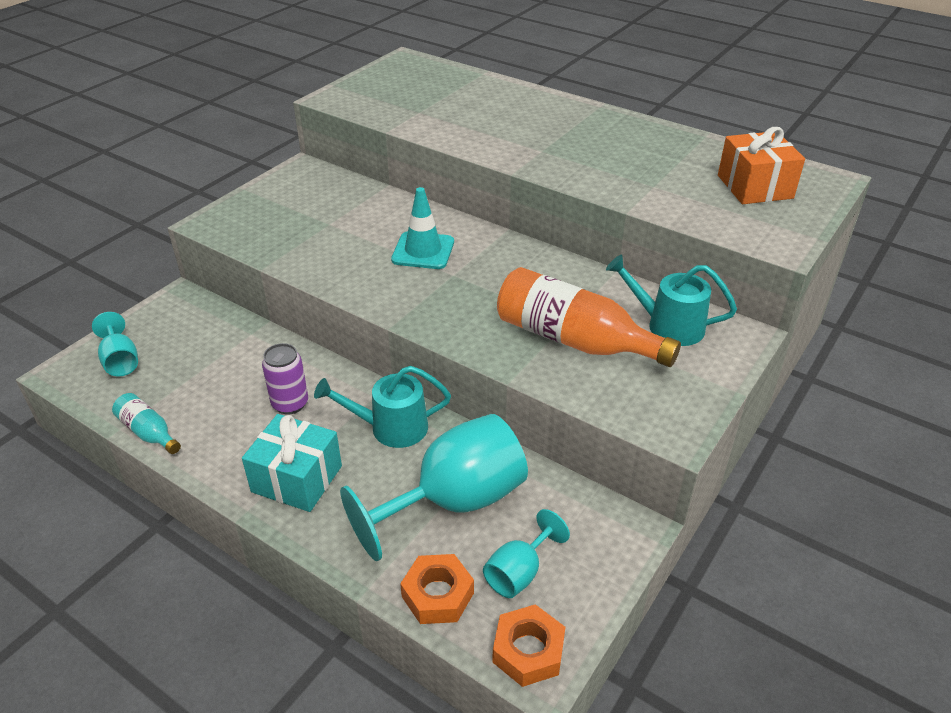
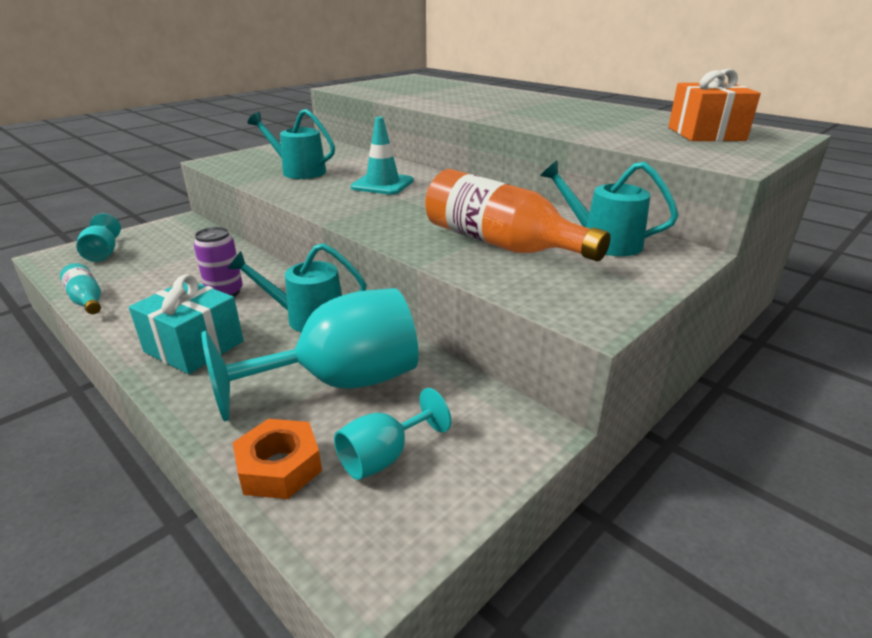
camera: 10 degrees right, 10 degrees down
(318, 234) = (298, 171): none -> turquoise watering can
(528, 651) = (360, 545): orange nut -> none

